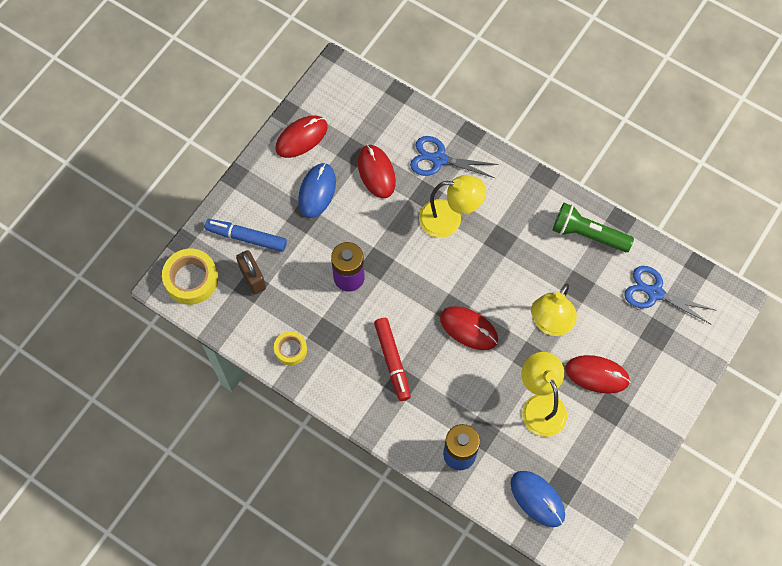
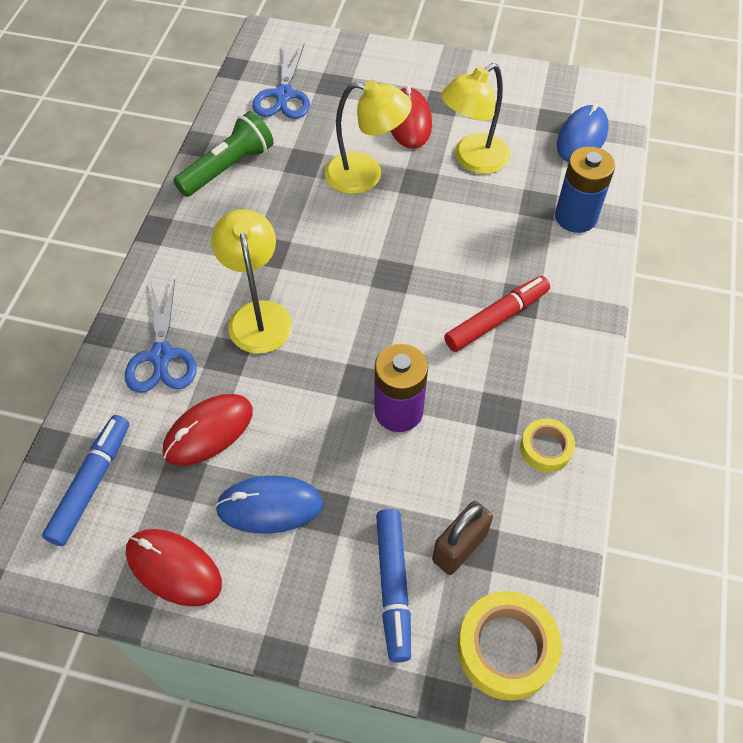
camera: 110 degrees left, 10 degrees down
(367, 108) = (91, 483): none -> blue marker
(469, 329) = (410, 251): red mouse -> none
(588, 234) = (228, 168): green flashlight -> green flashlight turned 135 degrees counterclockwise

